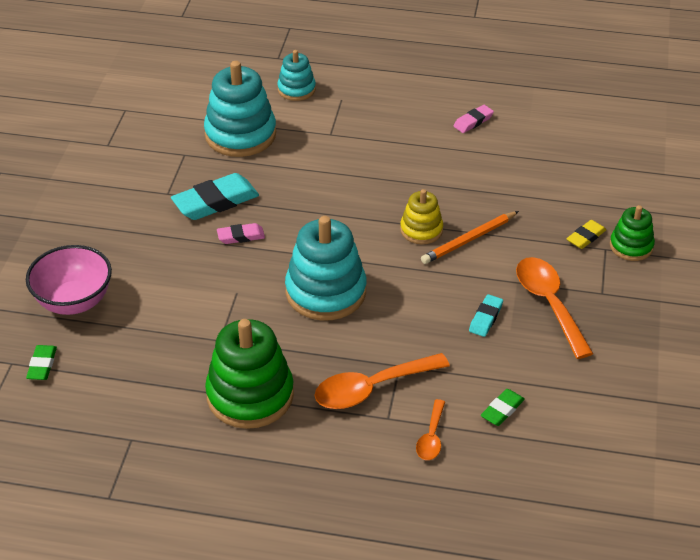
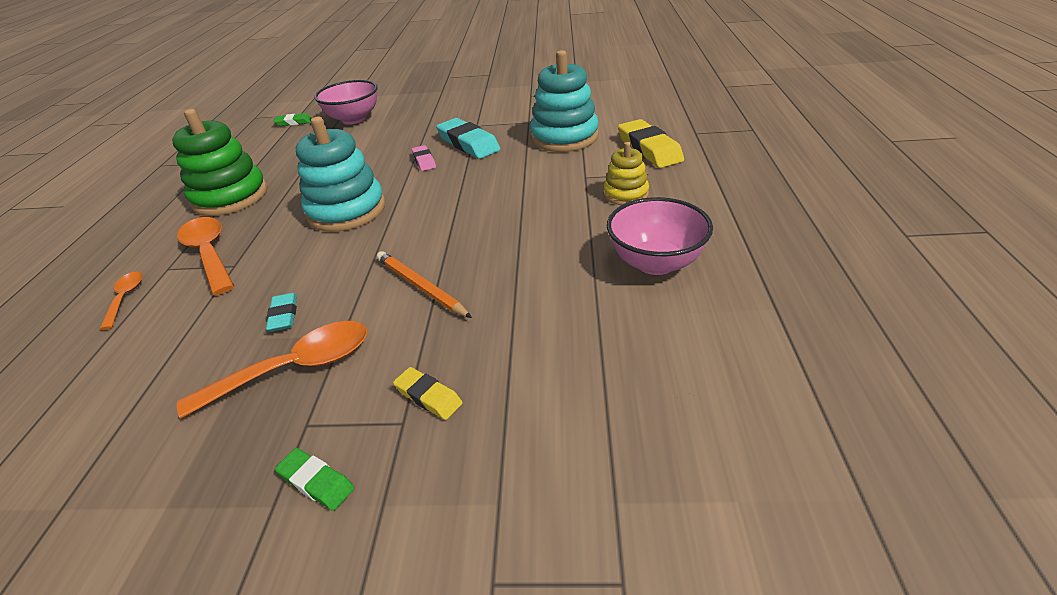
camera: 85 degrees right, 5 degrees down
(296, 89) = (649, 149): turquoise stacking toy -> yellow eraser
(421, 230) = (437, 251): yellow stacking toy -> yellow stacking toy (625, 194)
(431, 437) = (125, 298): orange spoon -> orange spoon turned 75 degrees clockwise
(473, 121) = (655, 263): pink eraser -> pink bowl
(485, 318) = (284, 315): turquoise eraser -> turquoise eraser turned 60 degrees clockwise
(502, 410) = (134, 344): green eraser -> green eraser (316, 482)
(631, 246) = (407, 456): green stacking toy -> none

